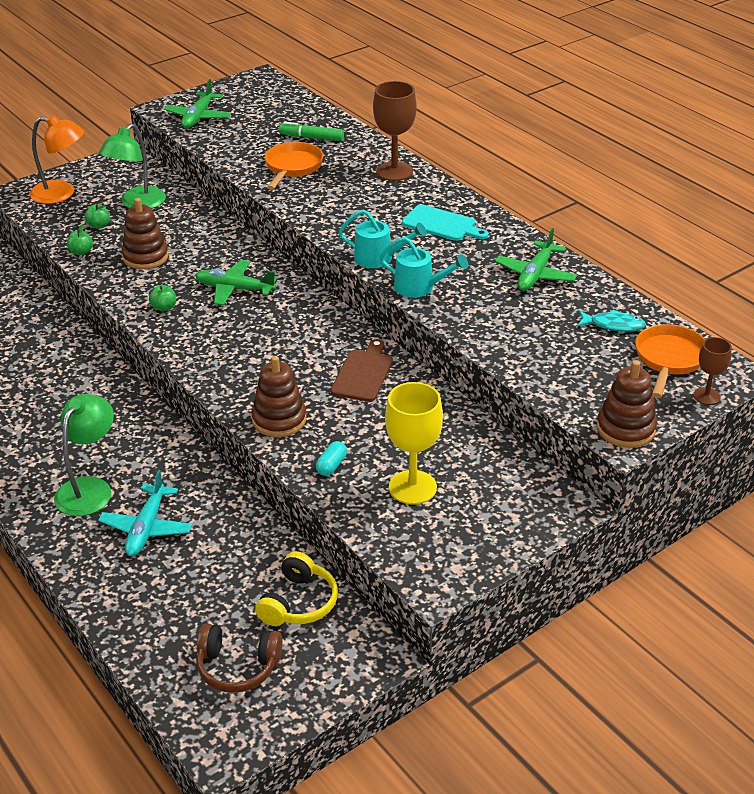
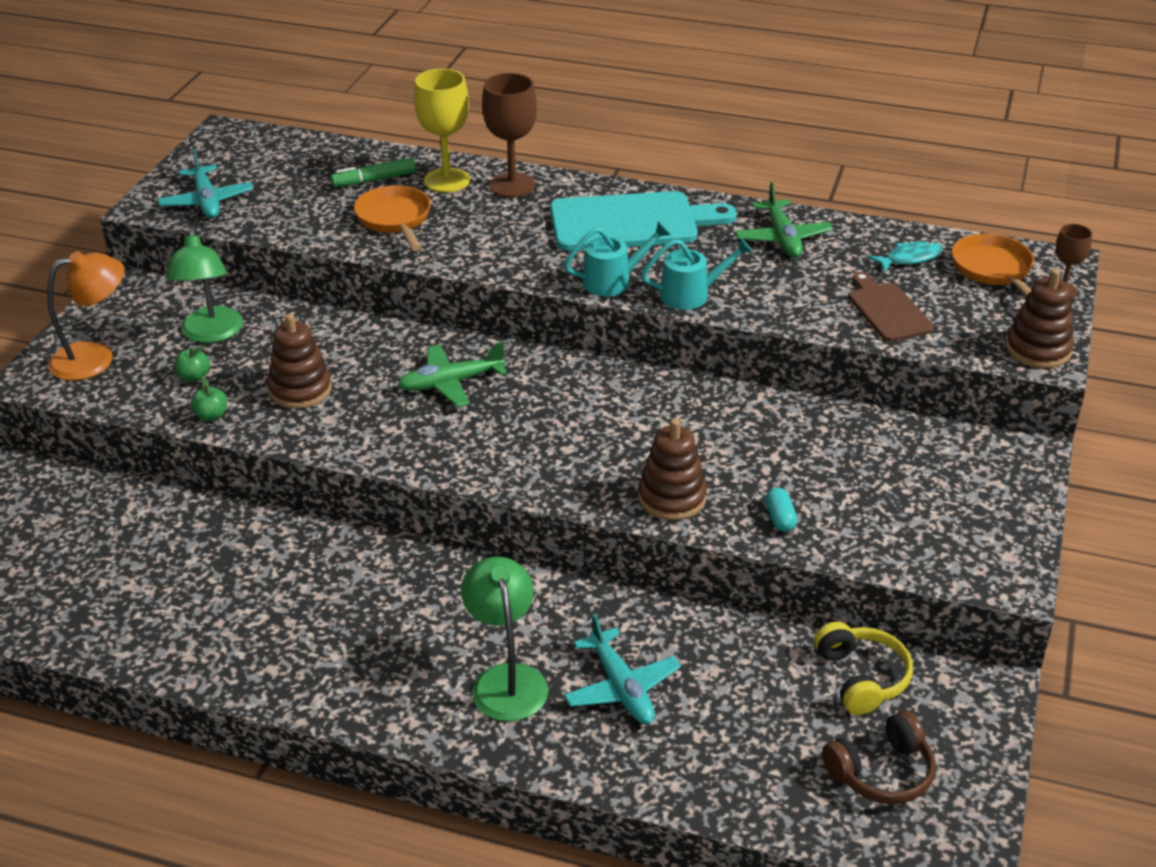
camera: 35 degrees left, 0 degrees up
(164, 307) = (395, 436): green apple -> none
(198, 117) = (207, 201): green plane -> turquoise plane
(363, 373) = (696, 412): brown cutting board -> brown cutting board (887, 310)
(412, 487) = (879, 501): yellow goblet -> yellow goblet (447, 180)
(442, 224) = (631, 222): turquoise cutting board -> turquoise cutting board, size x1.74

